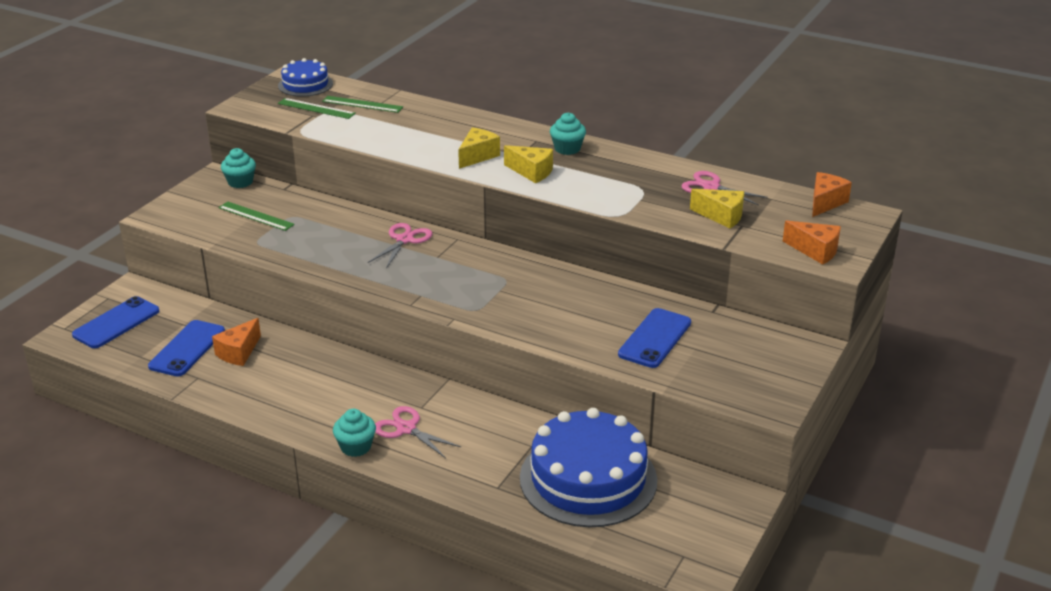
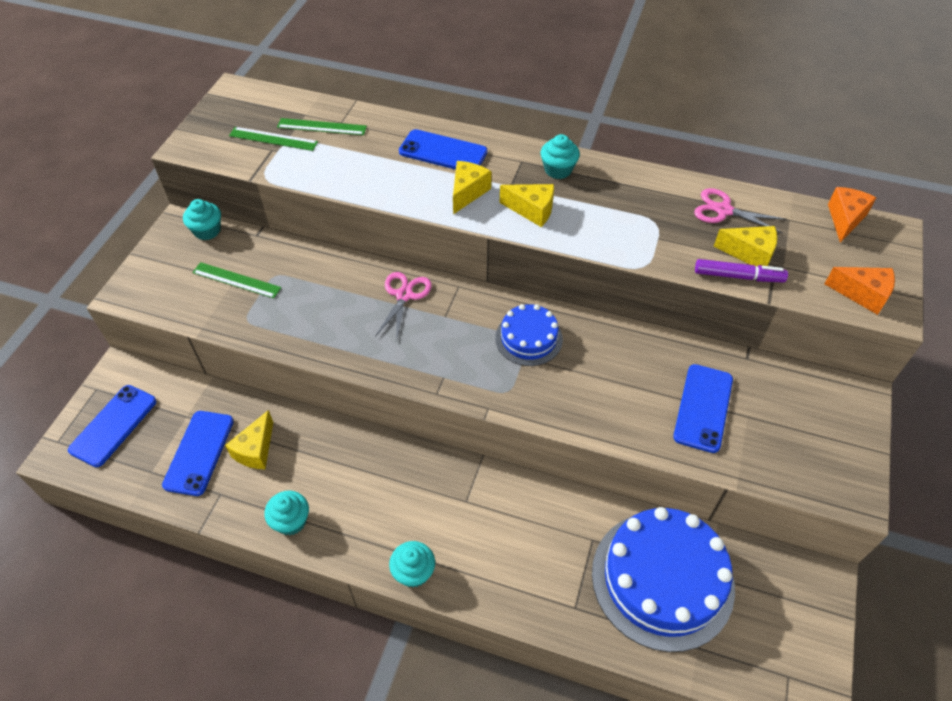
camera: 10 degrees left, 20 degrees up
(238, 352) = (255, 450): orange cheese -> yellow cheese
(255, 401) = (291, 521): none -> turquoise cupcake
(305, 84) = (252, 103): blue cake -> blue cake (528, 338)
(406, 428) = (459, 536): pink scissors -> none
(466, 129) = (443, 152): none -> blue phone
(703, 229) = (738, 276): none -> purple marker

